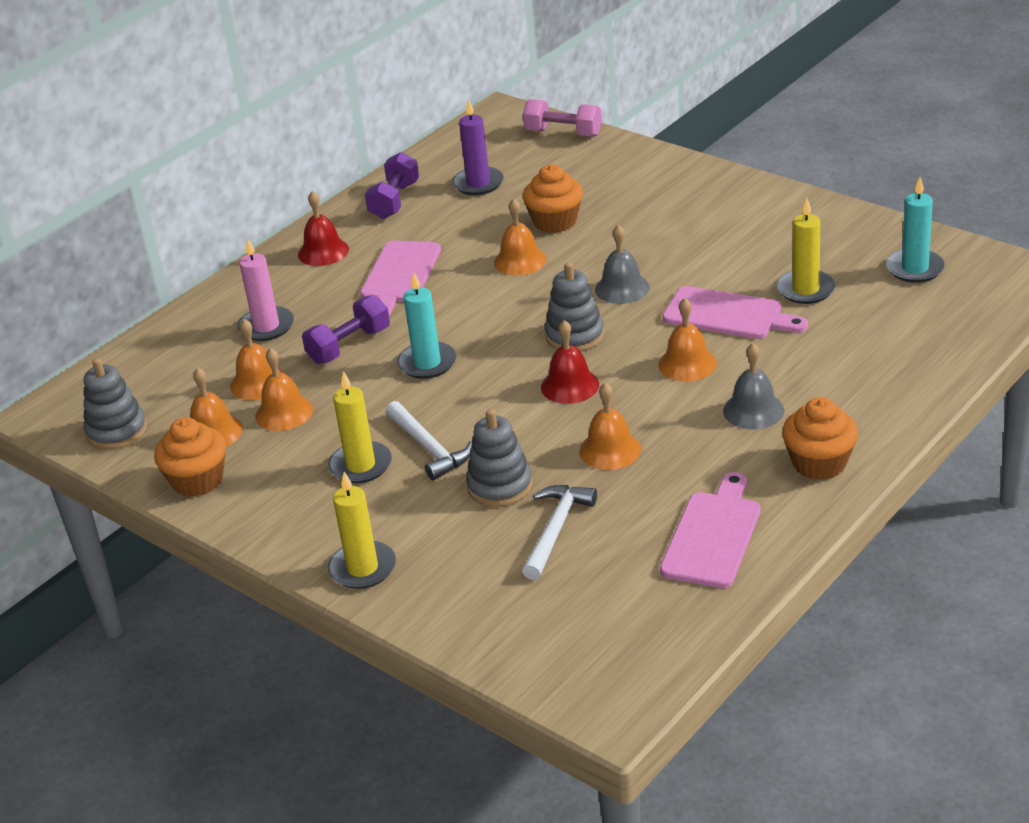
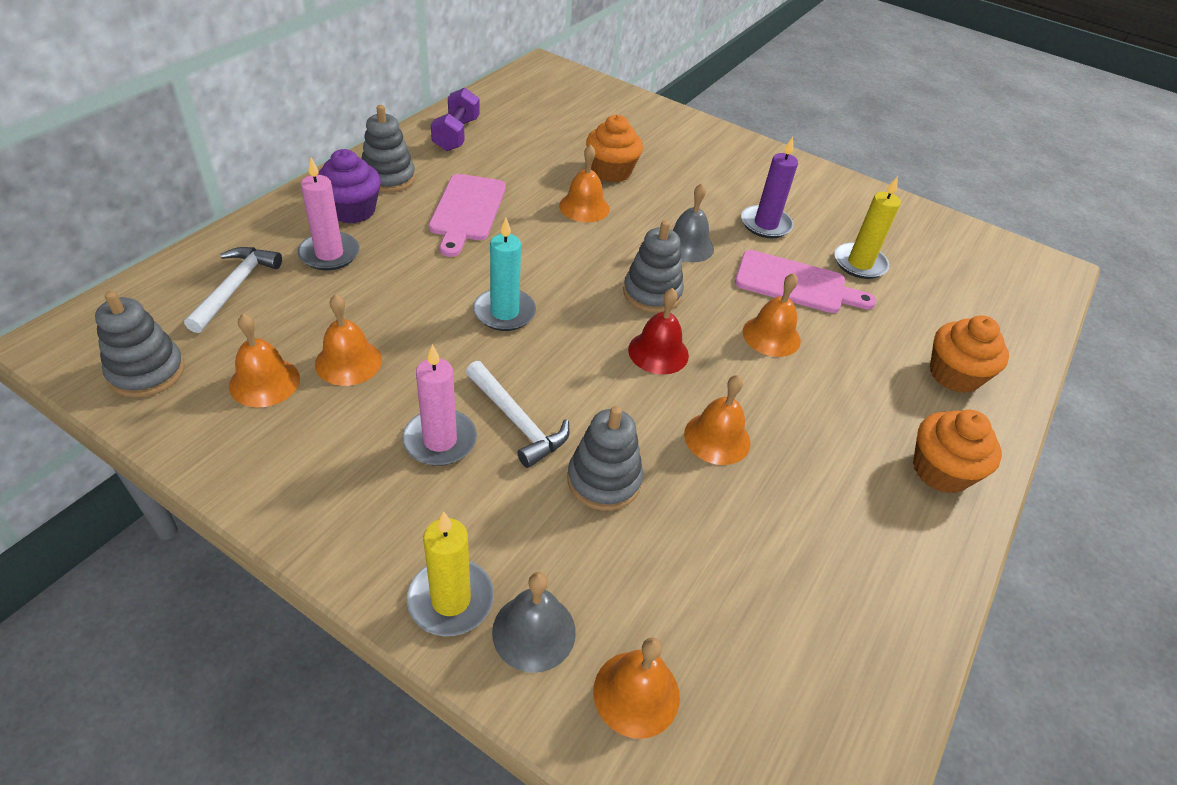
camera: 15 degrees left, 10 degrees up
(197, 480) = (241, 449): orange cupcake -> orange cupcake (954, 375)
(258, 383) = (319, 321): orange bell -> orange bell (636, 693)
(287, 286) = (352, 210): none -> purple cupcake
(323, 252) = (388, 178): red bell -> grey stacking toy
(349, 346) = (419, 284): purple dumbbell -> none
(361, 465) = (440, 440): yellow candle -> pink candle
(478, 184) = (534, 127): purple candle -> purple candle (765, 224)
(556, 530) = (679, 549): white hammer -> white hammer (235, 287)
(563, 133) = (603, 90): pink dumbbell -> none
(713, 535) = (859, 567): pink cutting board -> none
(753, 410) = (852, 397): grey bell -> grey bell (534, 631)
(915, 268) = (949, 251): turquoise candle -> none

